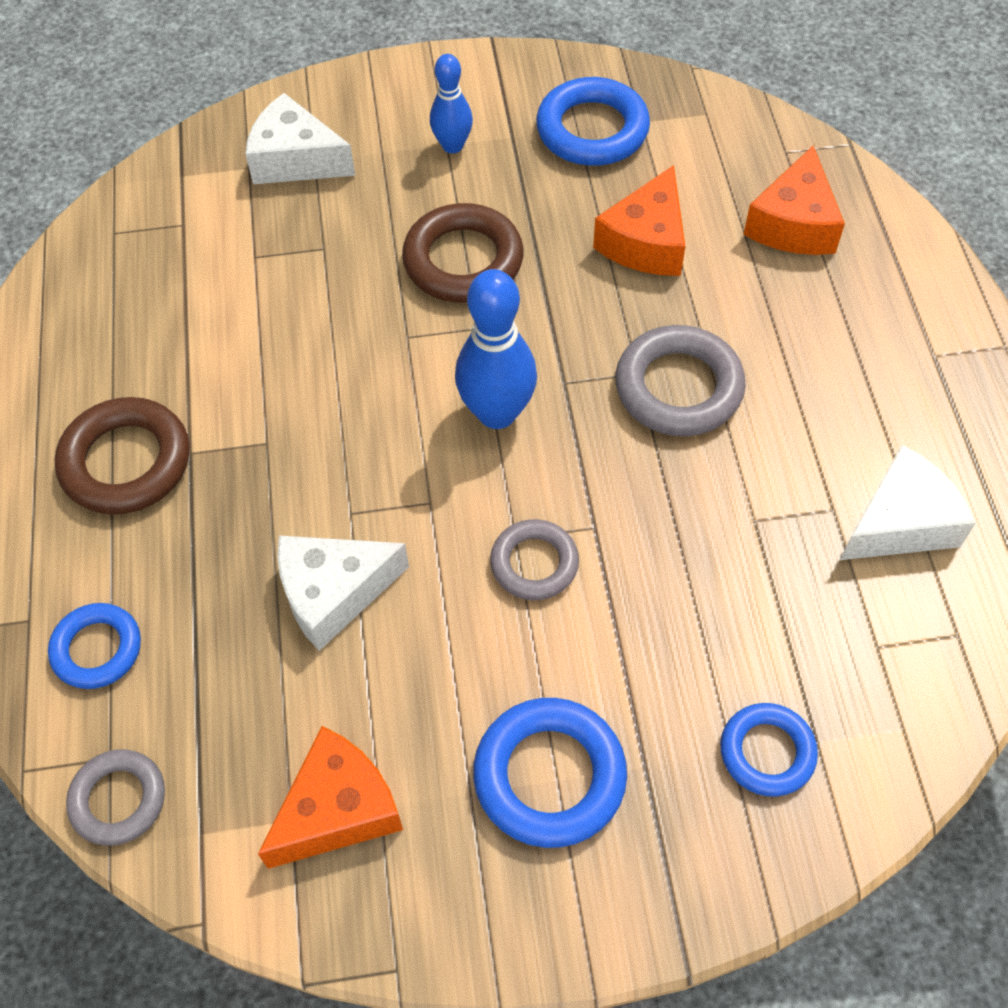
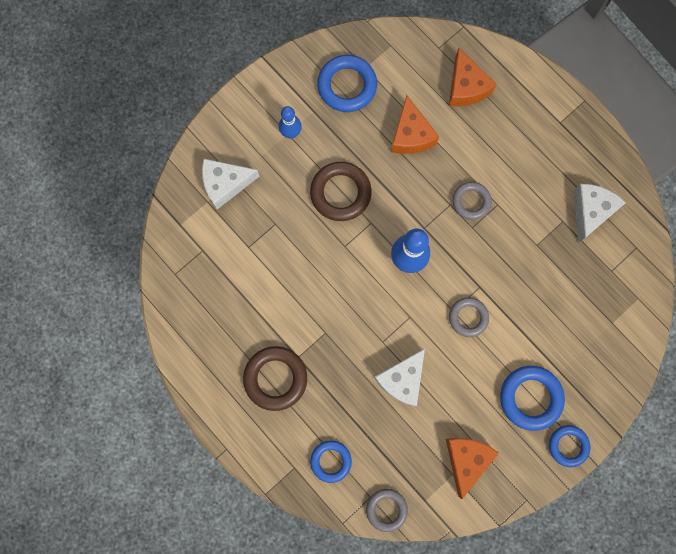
camera: 35 degrees left, 20 degrees up
(678, 387) = (471, 201): grey ring -> grey ring, size x0.63
(767, 752) = (598, 338): blue ring -> blue ring (568, 446)

